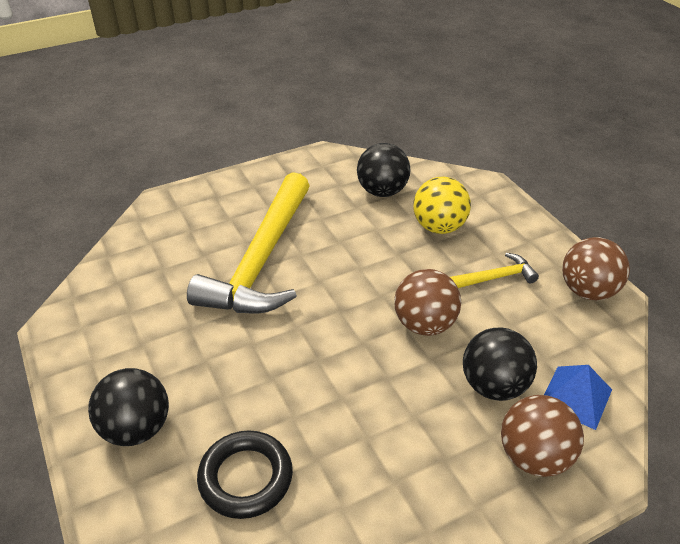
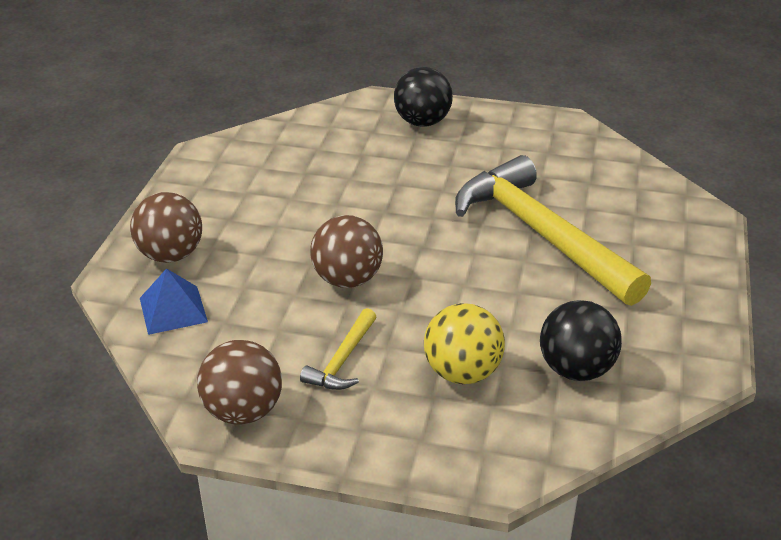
camera: 130 degrees right, 5 degrees down
(246, 478) = (330, 144): black ring -> none
(493, 386) = (243, 276): black ball -> none

